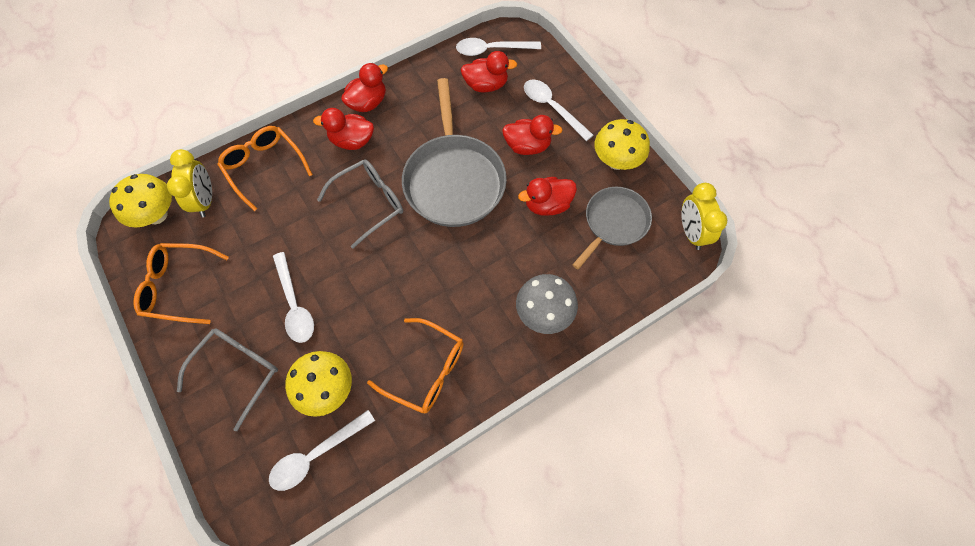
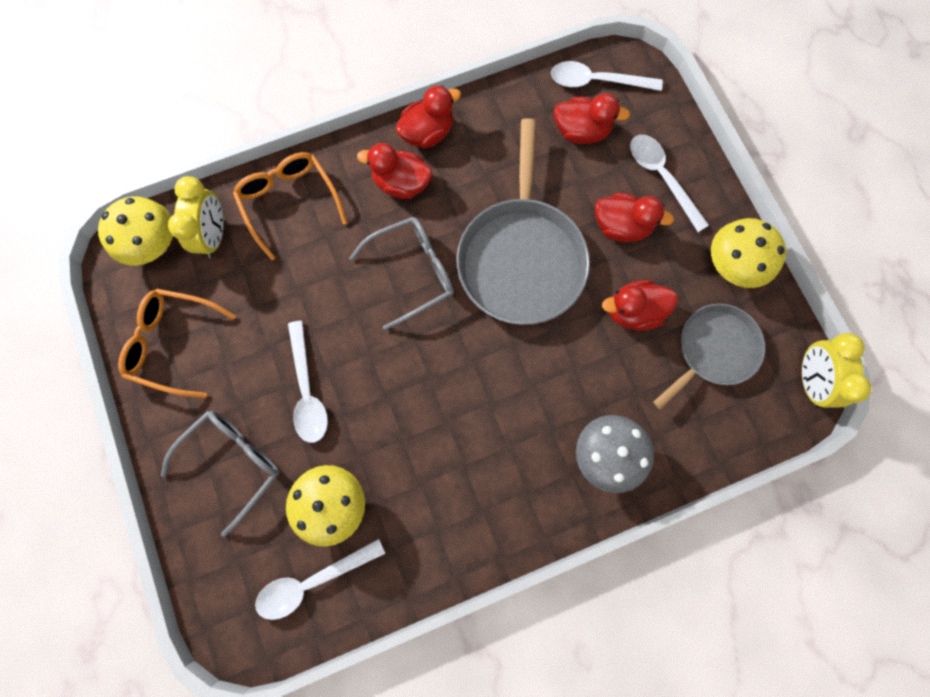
camera: 10 degrees right, 10 degrees up
(426, 370) = (453, 501): orange glasses -> none

